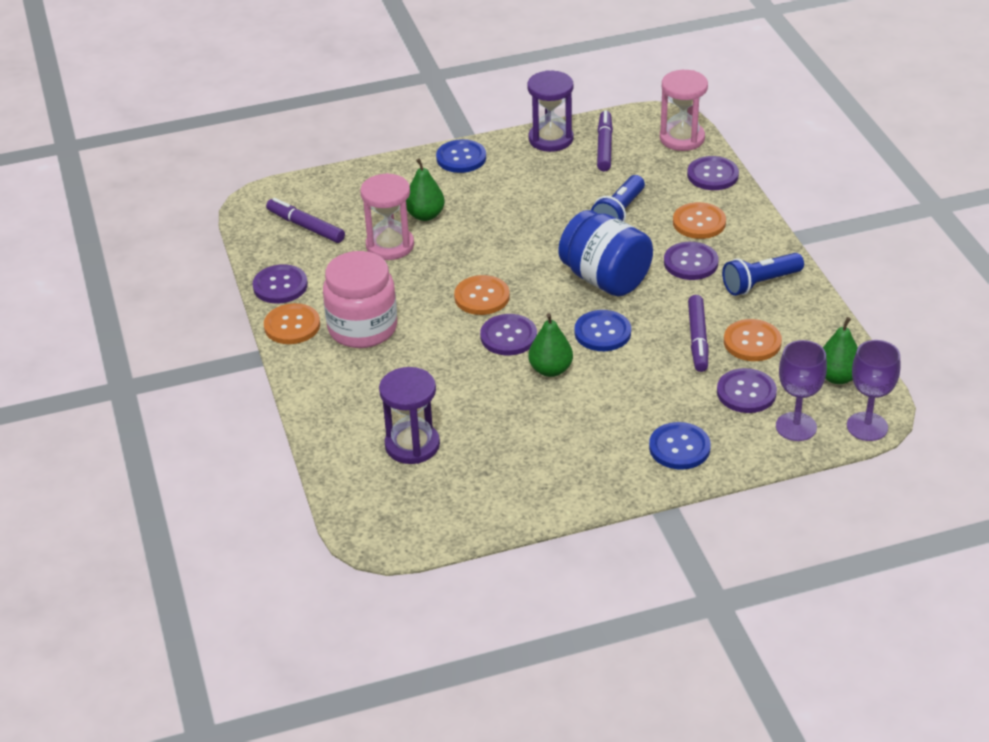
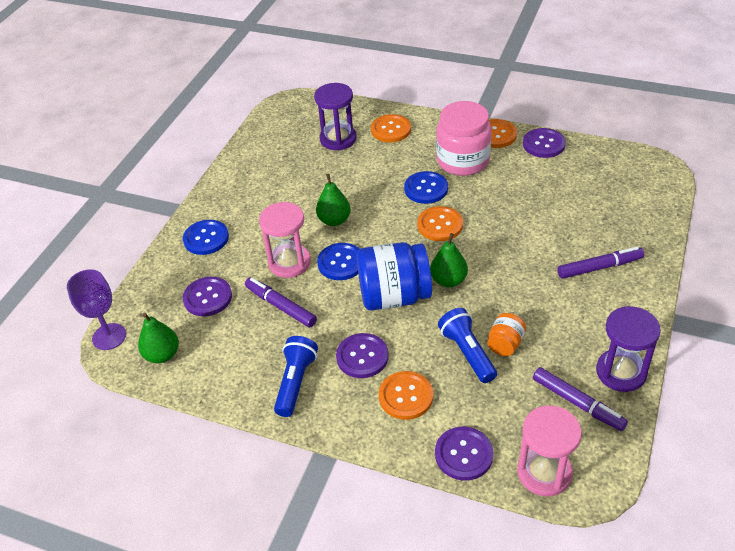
camera: 130 degrees right, 5 degrees up
(306, 226) = (606, 179): purple marker -> purple marker (599, 267)
(390, 245) = (544, 208): pink hourglass -> pink hourglass (289, 262)
(425, 215) = (567, 241): green pear -> green pear (448, 280)
(461, 158) = (635, 298): blue button -> blue button (426, 189)
(508, 336) = (386, 218): purple button -> none
(587, 199) = (505, 344): none -> orange jar
(752, 342) = (245, 333): orange button -> orange button (391, 129)
(796, 427) = (153, 301): purple goblet -> none

